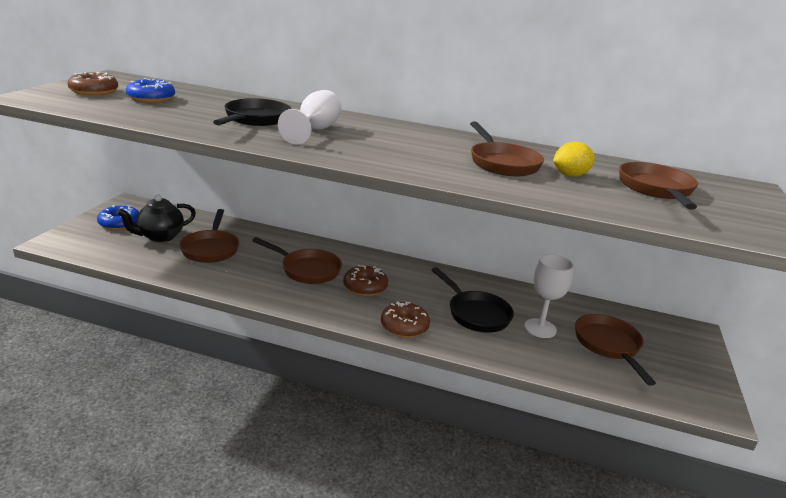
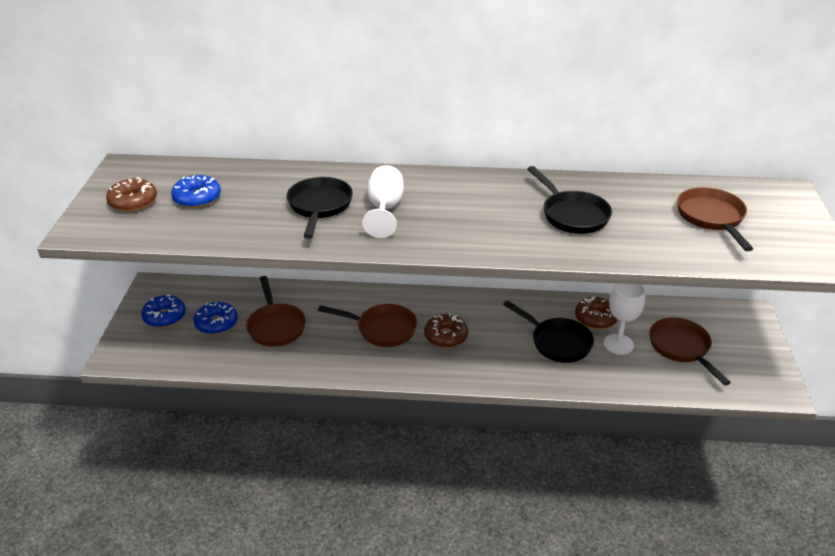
camera: 10 degrees left, 10 degrees up
(160, 236) = (216, 323): black teapot -> blue donut
(404, 326) = (500, 373): brown donut -> brown donut (595, 318)
(502, 163) = (572, 215): brown pan -> black pan
(569, 175) = (635, 217): yellow lemon -> none

